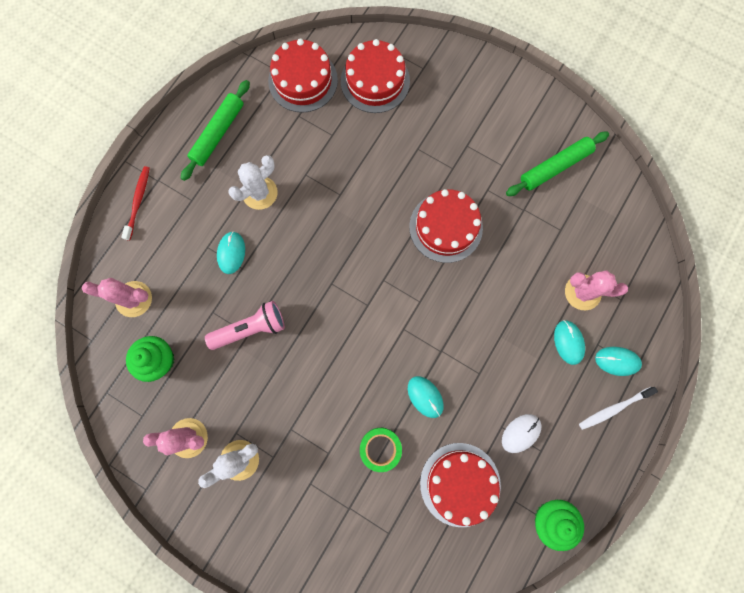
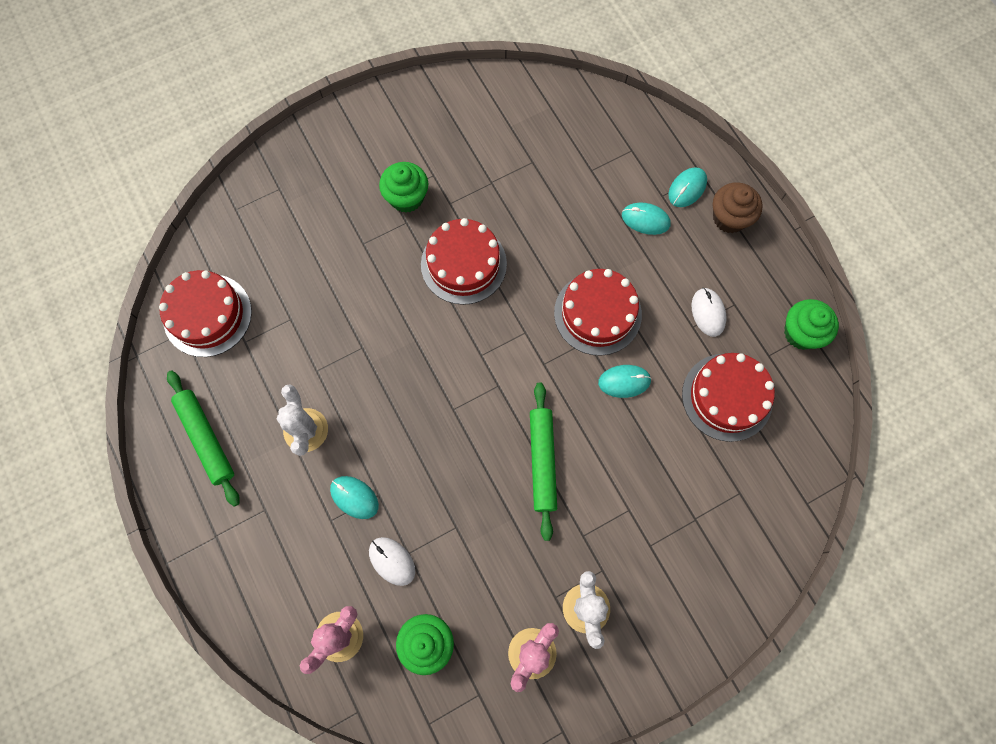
camera: 60 degrees left, 5 degrees down
(138, 201) = (226, 572): red toothbrush -> none
(201, 304) = (392, 561): none -> white mouse
(251, 328) = (451, 521): pink flashlight -> none
(375, 81) = (260, 243): red cake -> red cake (597, 313)
(380, 448) = (652, 454): green tape -> none
(472, 157) = (406, 197): none -> green cupcake
(555, 167) = (466, 130): green rolling pin -> green rolling pin (542, 461)
(582, 292) = (605, 179): pink cactus -> none
(613, 409) = (729, 218): white toothbrush -> brown cupcake

